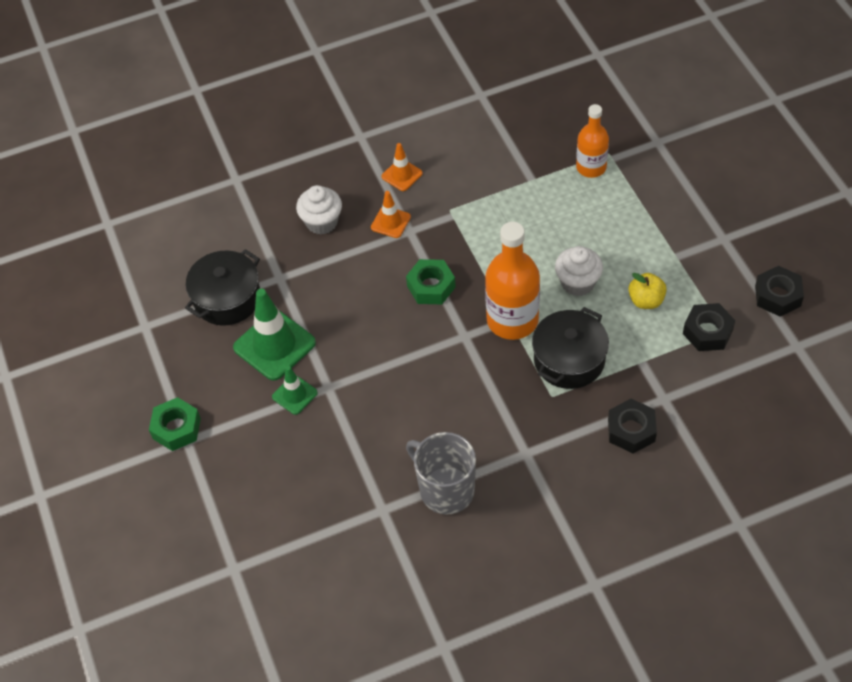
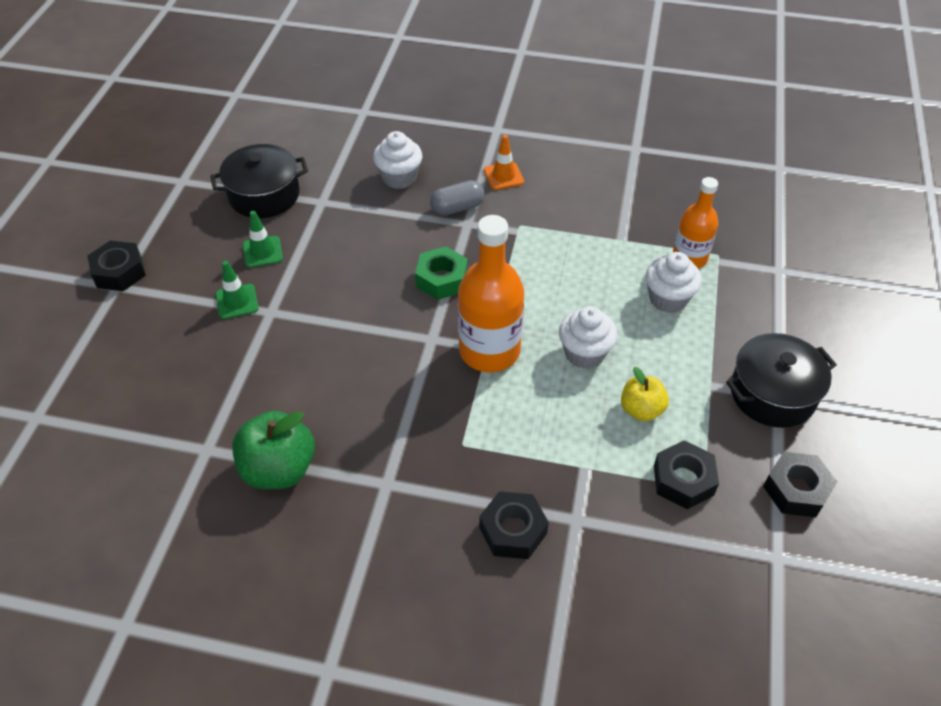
camera: 30 degrees right, 5 degrees down
(176, 428) = (119, 272): green nut -> black nut
(274, 345) = (262, 252): green traffic cone -> green traffic cone, size x0.54
(390, 222) = (457, 208): orange traffic cone -> grey capsule
(445, 490) = (279, 469): grey mug -> green apple
(569, 360) = (511, 420): black pot -> black pot (772, 394)
(601, 208) = (668, 299): none -> white cupcake

